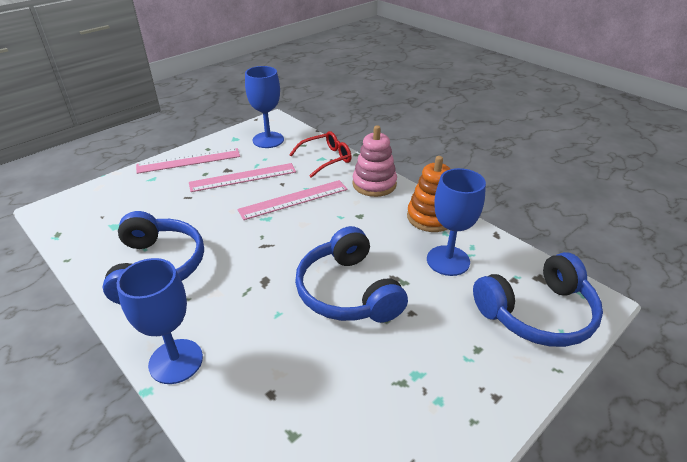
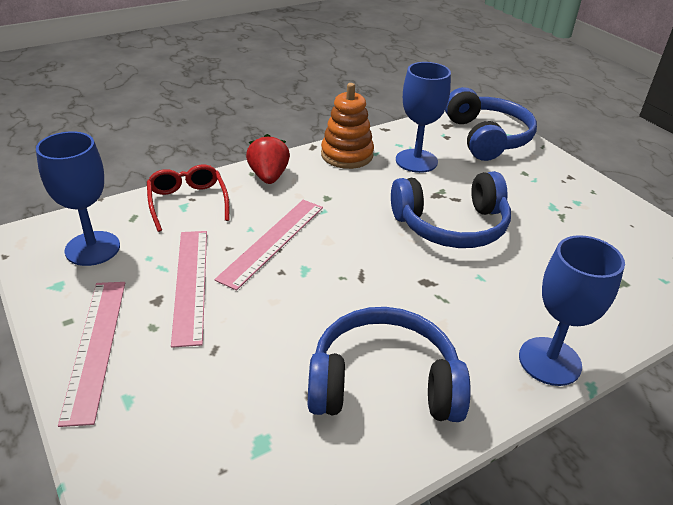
camera: 80 degrees left, 0 degrees up
(294, 199) = (272, 241): pink ruler -> pink ruler turned 45 degrees clockwise
(374, 184) = (268, 176): pink stacking toy -> red strawberry

